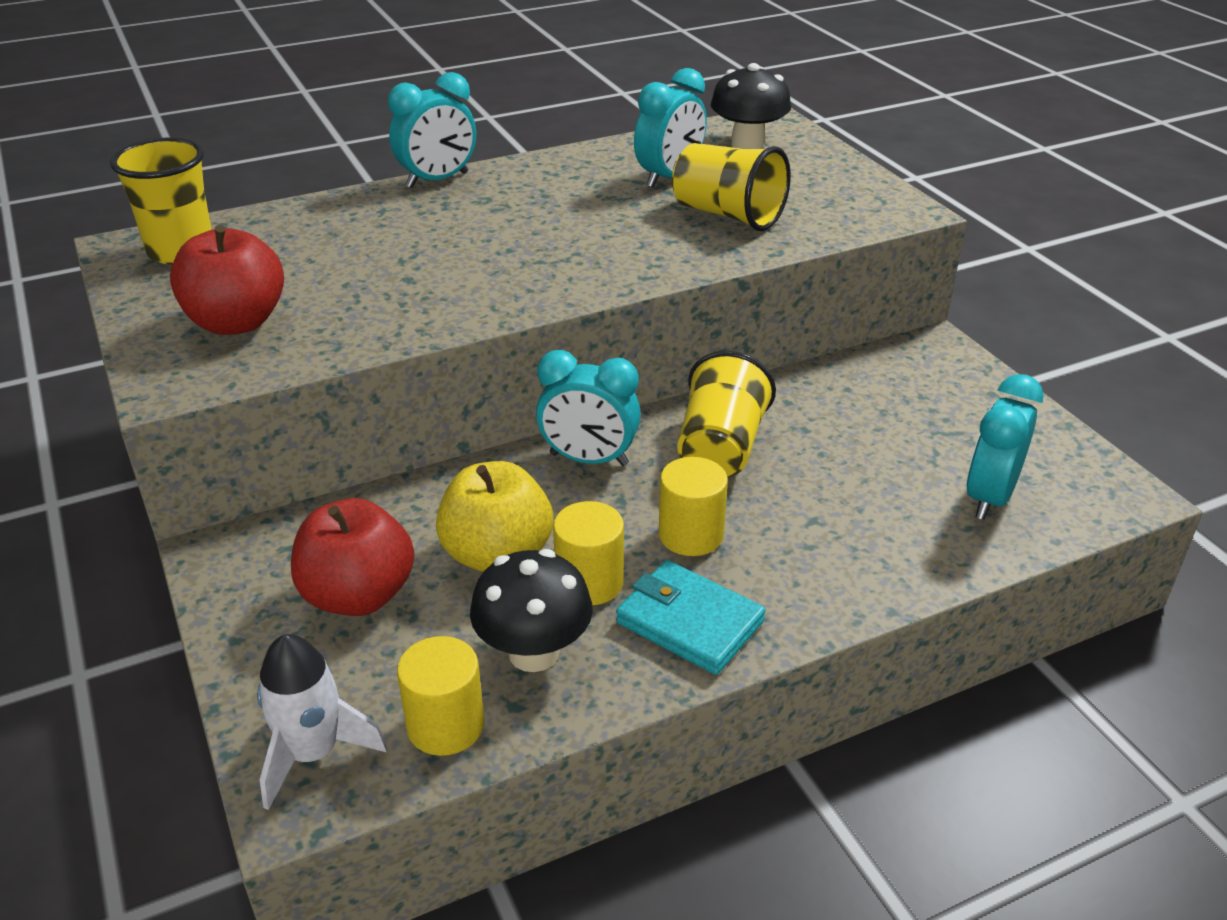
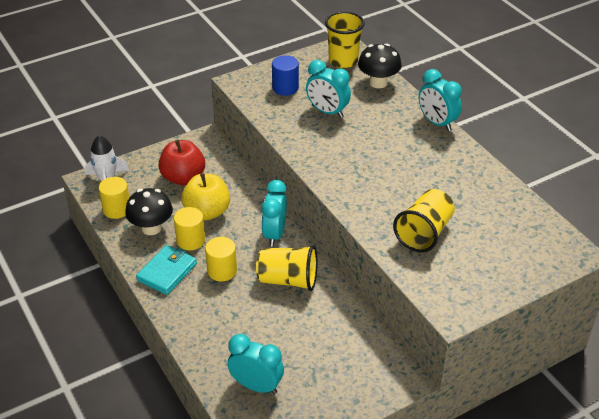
camera: 85 degrees right, 5 degrees up
(237, 322) = (285, 88): red apple -> blue cylinder
(669, 177) = (467, 208): turquoise clock -> turquoise clock (327, 111)
(747, 144) = (529, 241): black mushroom -> black mushroom (378, 82)

